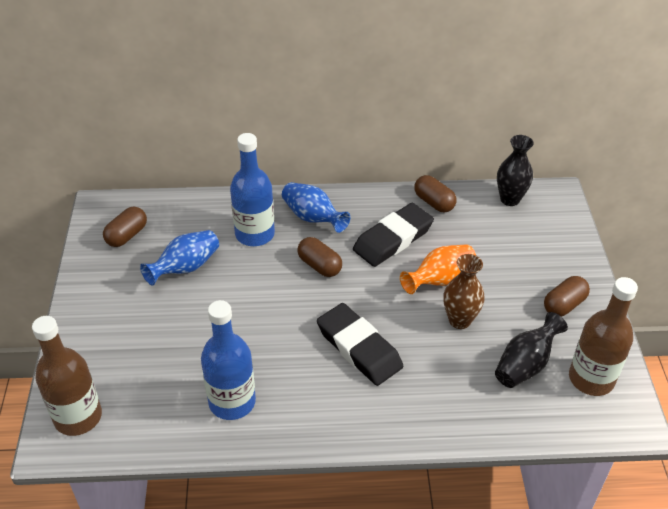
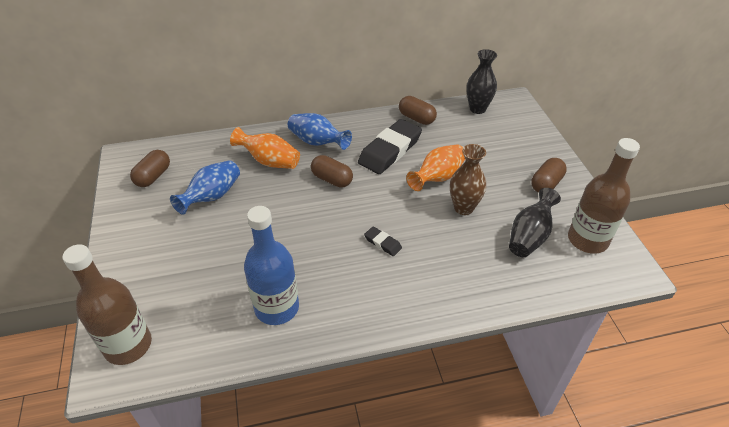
camera: 10 degrees left, 0 degrees up
(255, 234) = (269, 161): blue bottle -> orange vase
(359, 348) = (383, 243): black eraser -> black eraser, size x0.45

